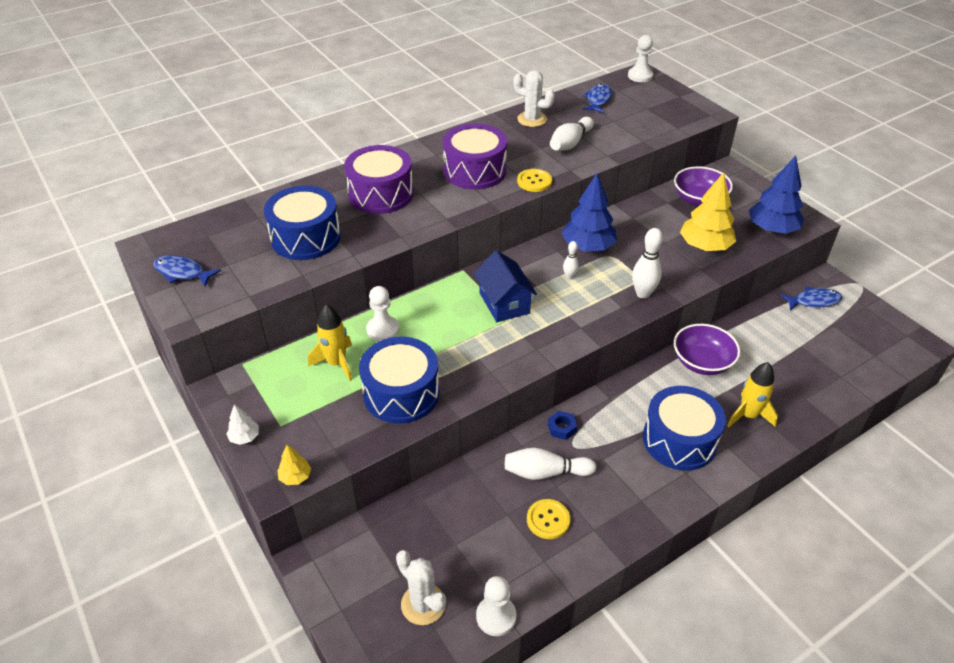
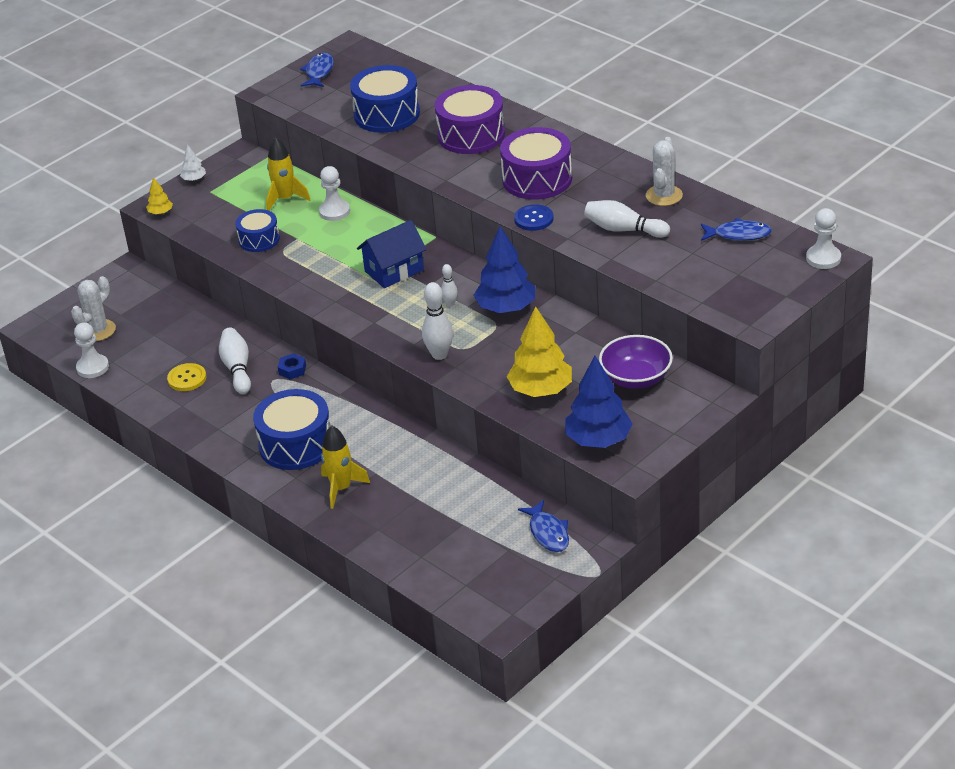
camera: 80 degrees right, 5 degrees down
(401, 393) = (259, 239): blue drum -> blue drum, size x0.60
(534, 181) = (534, 219): yellow button -> blue button
(702, 362) = (410, 450): purple bowl -> none

